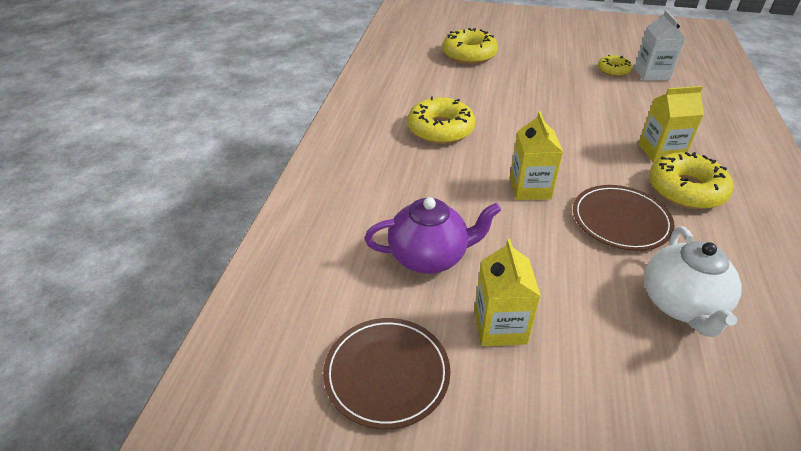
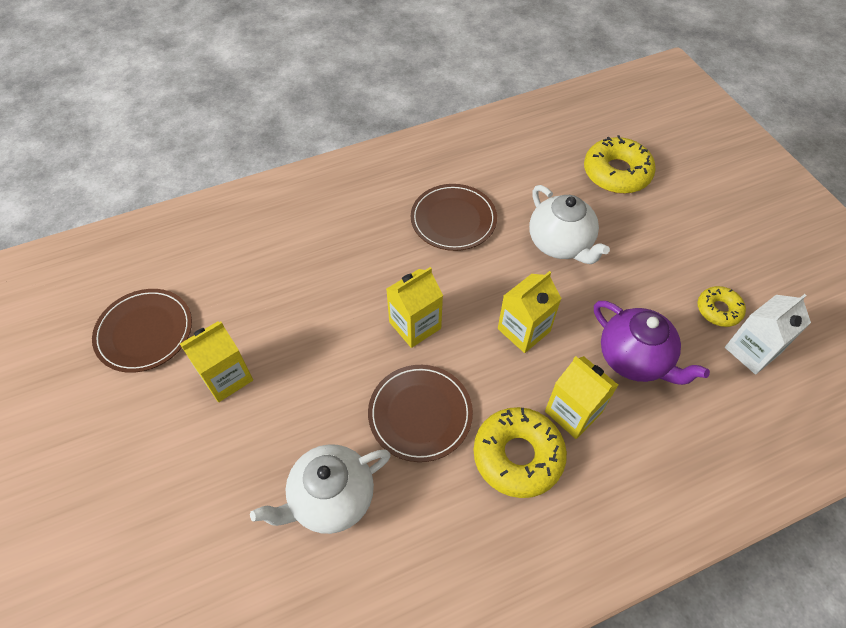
camera: 55 degrees right, 15 degrees up
(429, 257) = (273, 298): purple teapot -> purple teapot (634, 359)
(440, 129) = (453, 219): yellow donut -> brown plate
(510, 97) = (560, 244): none -> white teapot
(574, 142) = (523, 330): none -> yellow carton

